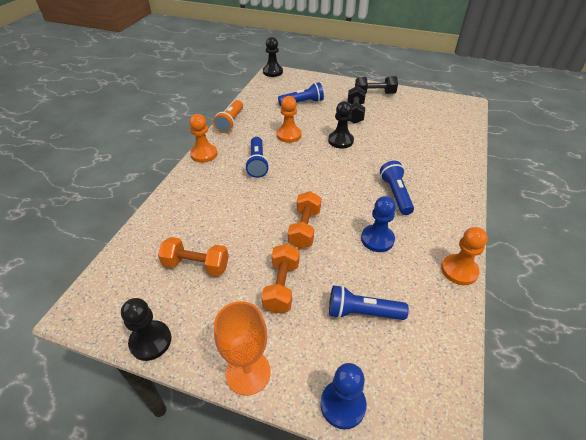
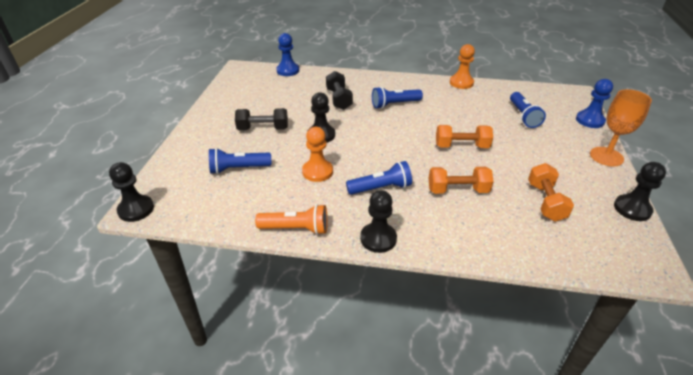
camera: 100 degrees left, 5 degrees down
(204, 154) = (378, 239): orange pawn -> black pawn
(281, 286) = (529, 151): orange dumbbell -> orange dumbbell (457, 190)
(302, 102) = (238, 169): blue flashlight -> blue flashlight turned 75 degrees counterclockwise
(374, 94) = (217, 117): black dumbbell -> black dumbbell (339, 99)
(377, 239) = (452, 112): blue pawn -> blue pawn (288, 70)

